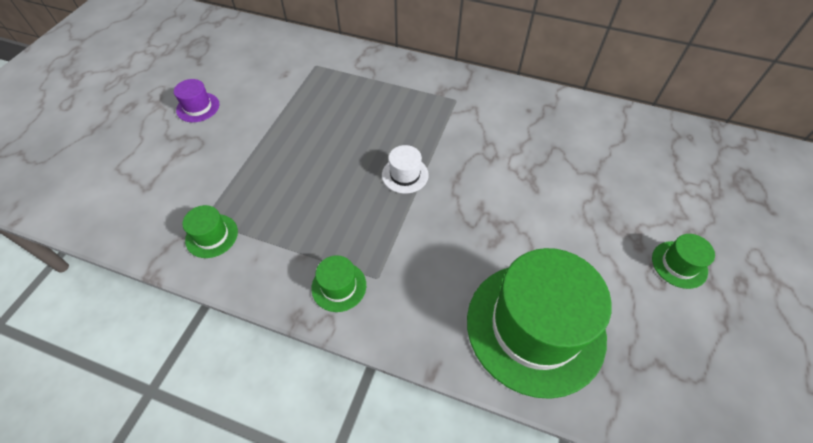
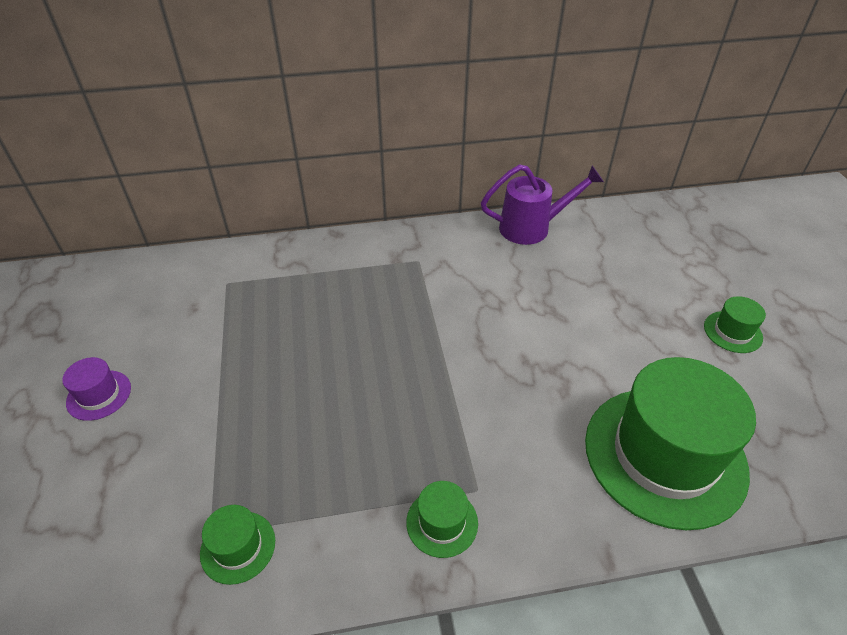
camera: 30 degrees left, 10 degrees down
(405, 175) = (423, 362): white hat -> none
(567, 108) = (532, 228): none -> purple watering can

